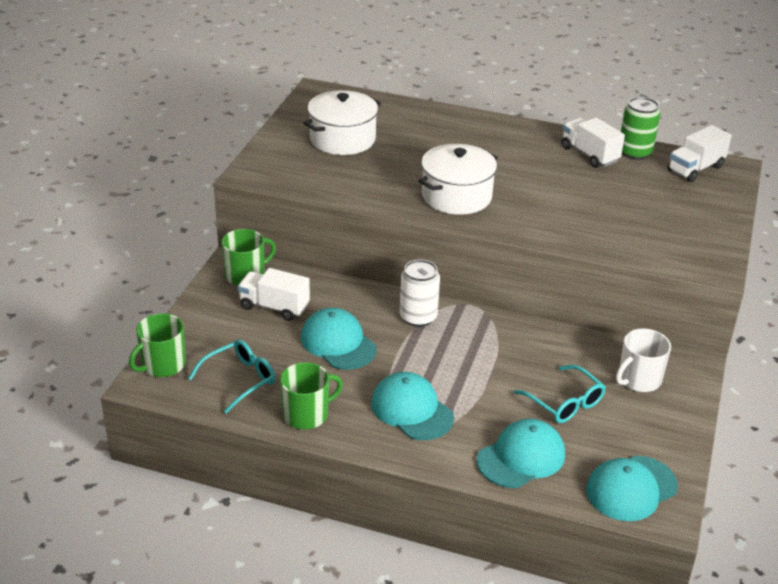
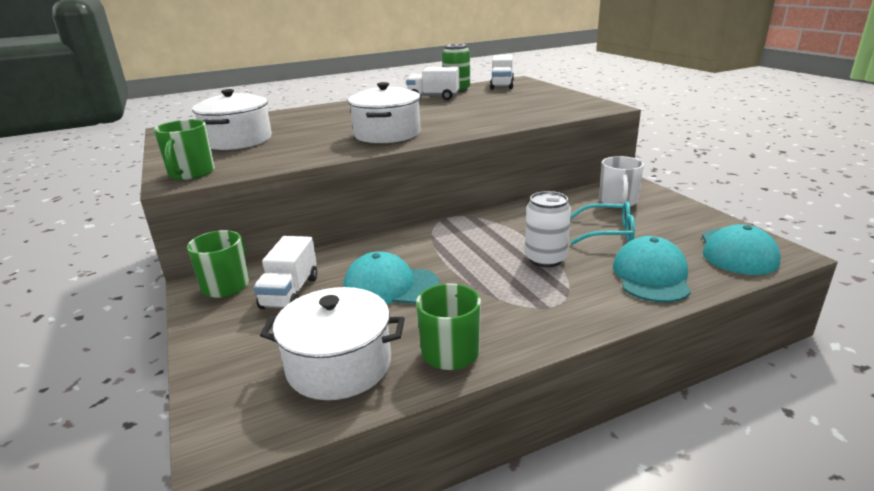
camera: 40 degrees left, 10 degrees down
(162, 365) = (224, 406): green mug -> green mug (191, 173)
(239, 380) = (339, 365): turquoise glasses -> white pot
(274, 307) = (290, 292): white truck -> white truck turned 60 degrees counterclockwise
(411, 410) = (527, 294): turquoise cap -> none
(418, 317) = (426, 240): white can -> white can (545, 259)

